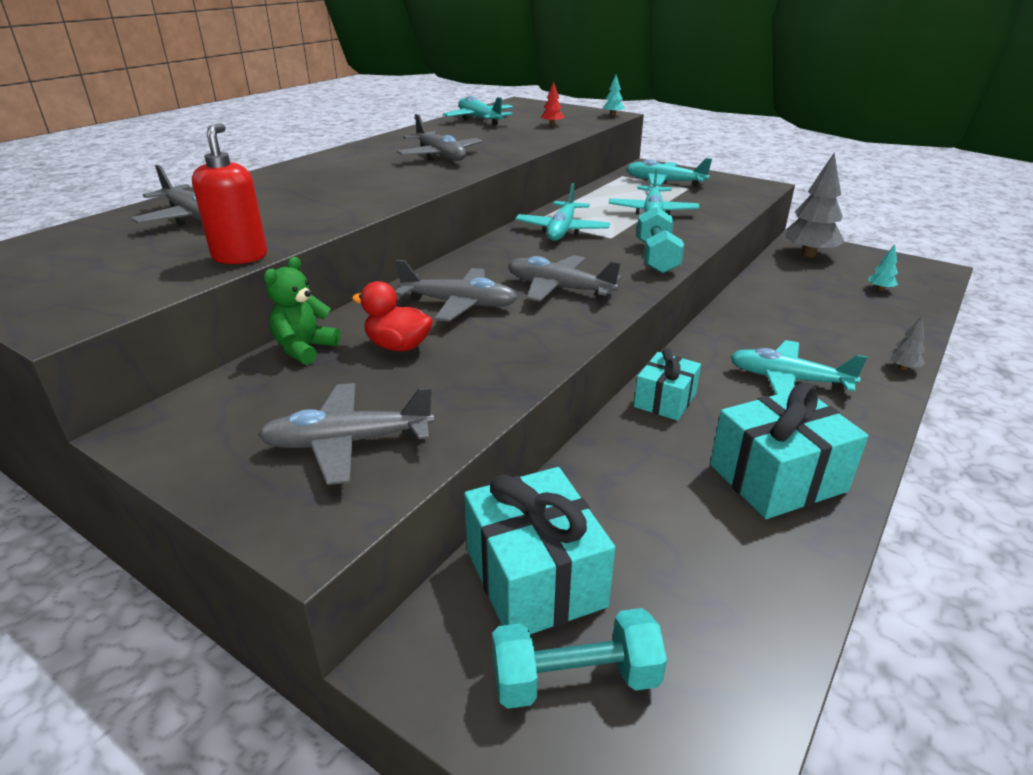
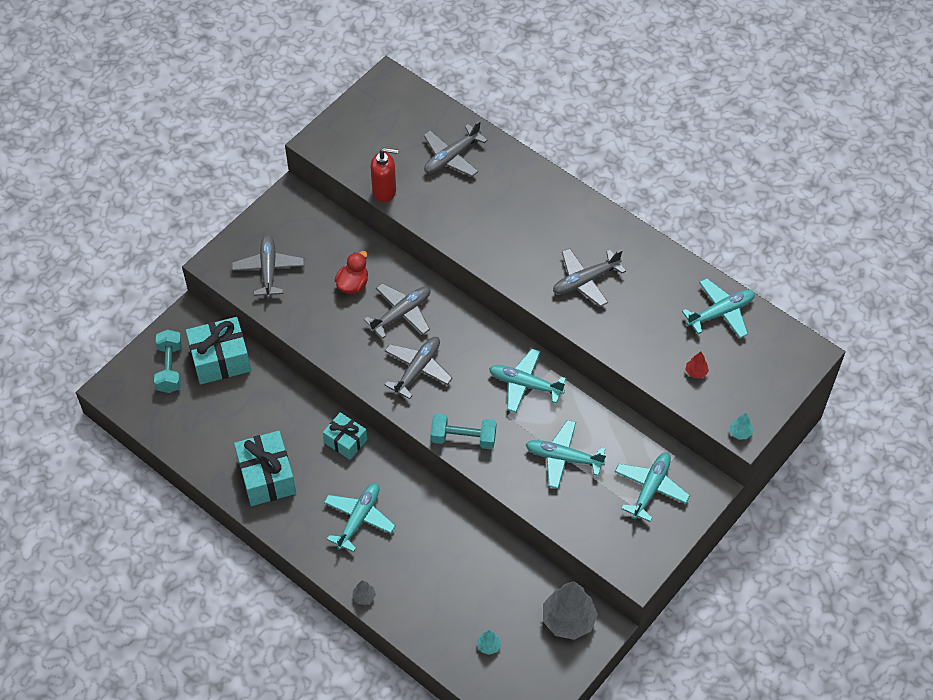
camera: 95 degrees right, 25 degrees up
(305, 349) = (356, 242): green teddy bear -> none
(459, 304) = (401, 313): grey plane -> grey plane turned 150 degrees counterclockwise

